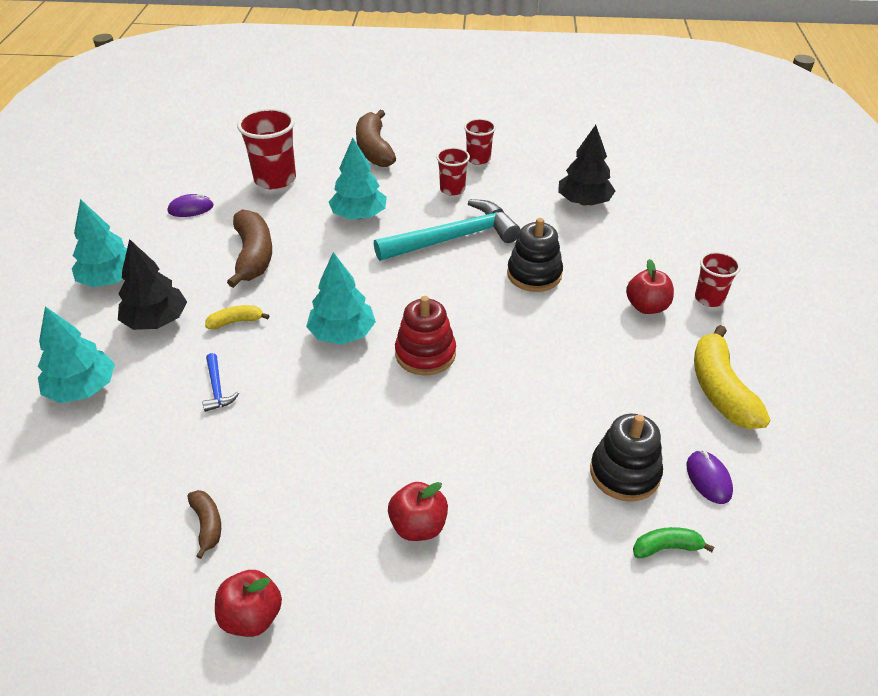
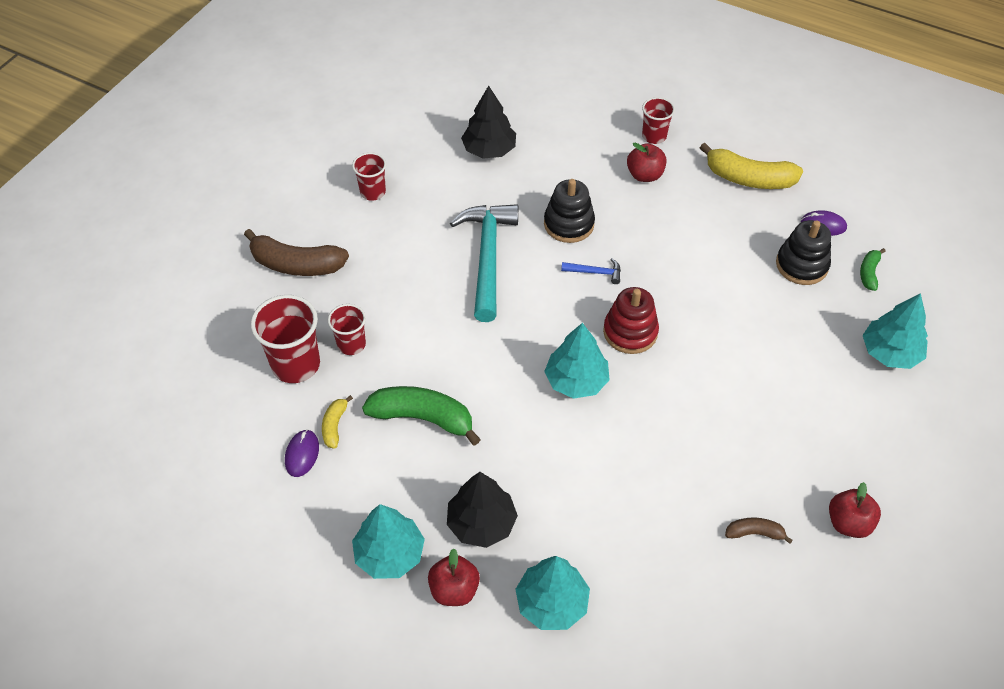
camera: 65 degrees left, 10 degrees up
(217, 388) = (602, 492): blue hammer -> blue hammer (595, 272)
(236, 321) = (518, 457): yellow banana -> yellow banana (334, 425)
(253, 256) = (423, 418): brown banana -> green banana
(359, 215) = (407, 314): turquoise tree -> turquoise tree (890, 352)
(418, 526) = (804, 398): red apple -> red apple (454, 590)
(452, 189) = (410, 230): red cup -> red cup (351, 344)

